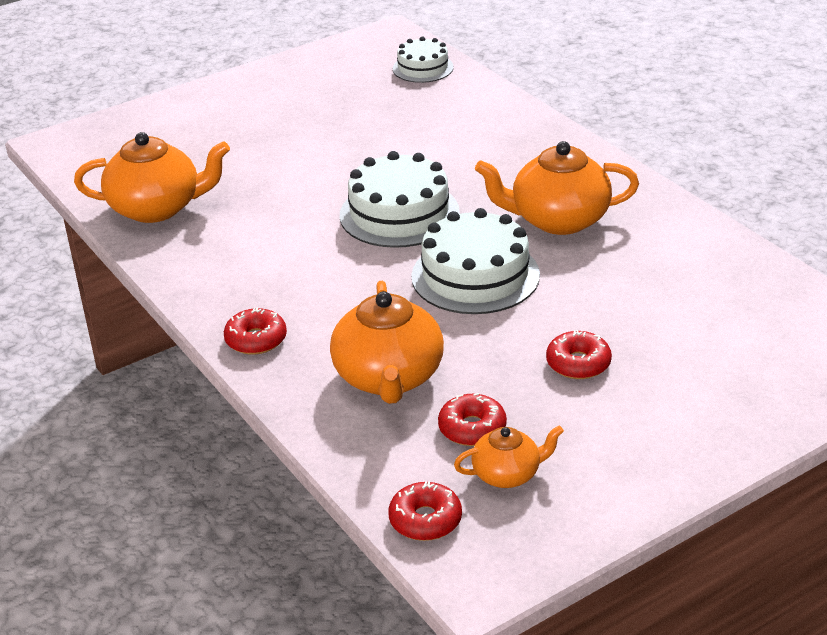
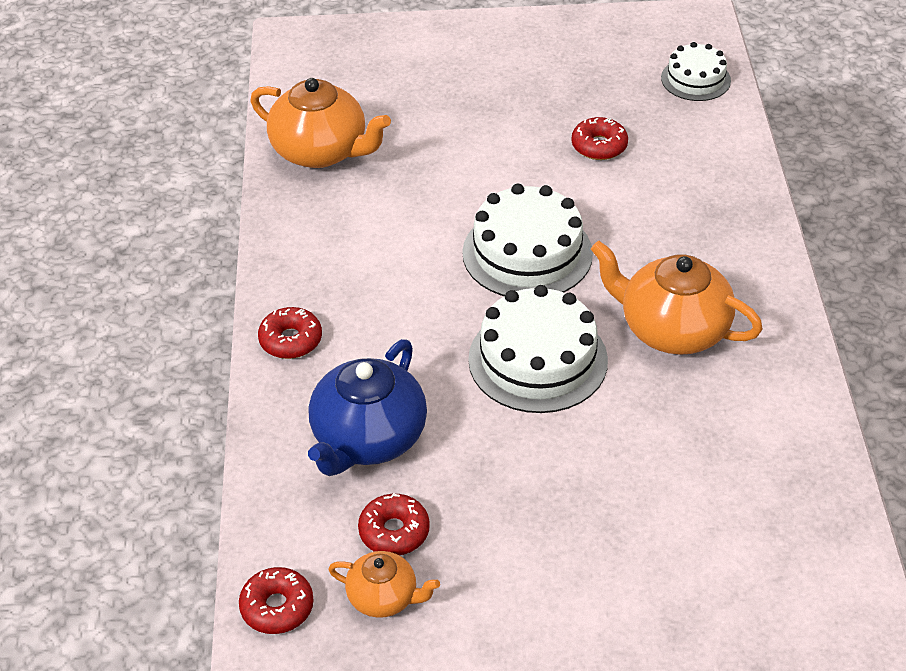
camera: 30 degrees right, 10 degrees up
(389, 378) = (368, 439): orange teapot -> blue teapot
(578, 363) = (548, 509): red donut -> red donut (599, 146)

